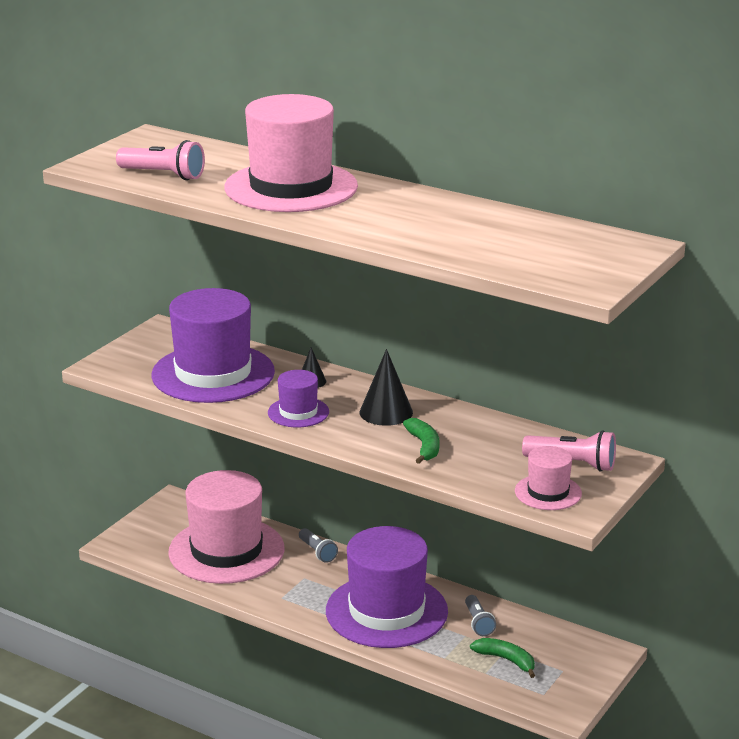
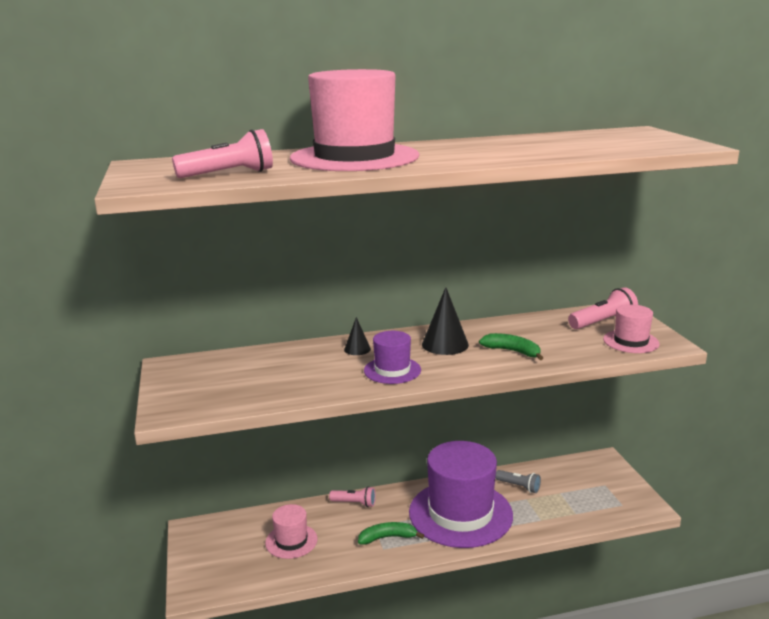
camera: 45 degrees left, 5 degrees down
(213, 374) = (276, 375): purple hat -> none
(226, 551) = (291, 541): pink hat -> pink hat, size x0.48
(317, 552) = (354, 503): grey flashlight -> pink flashlight
(506, 660) = (571, 498): green banana -> green banana (387, 537)

